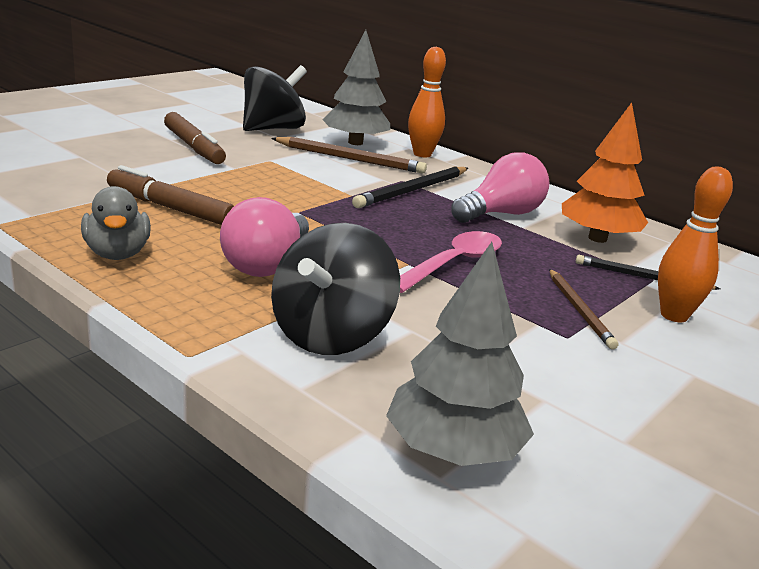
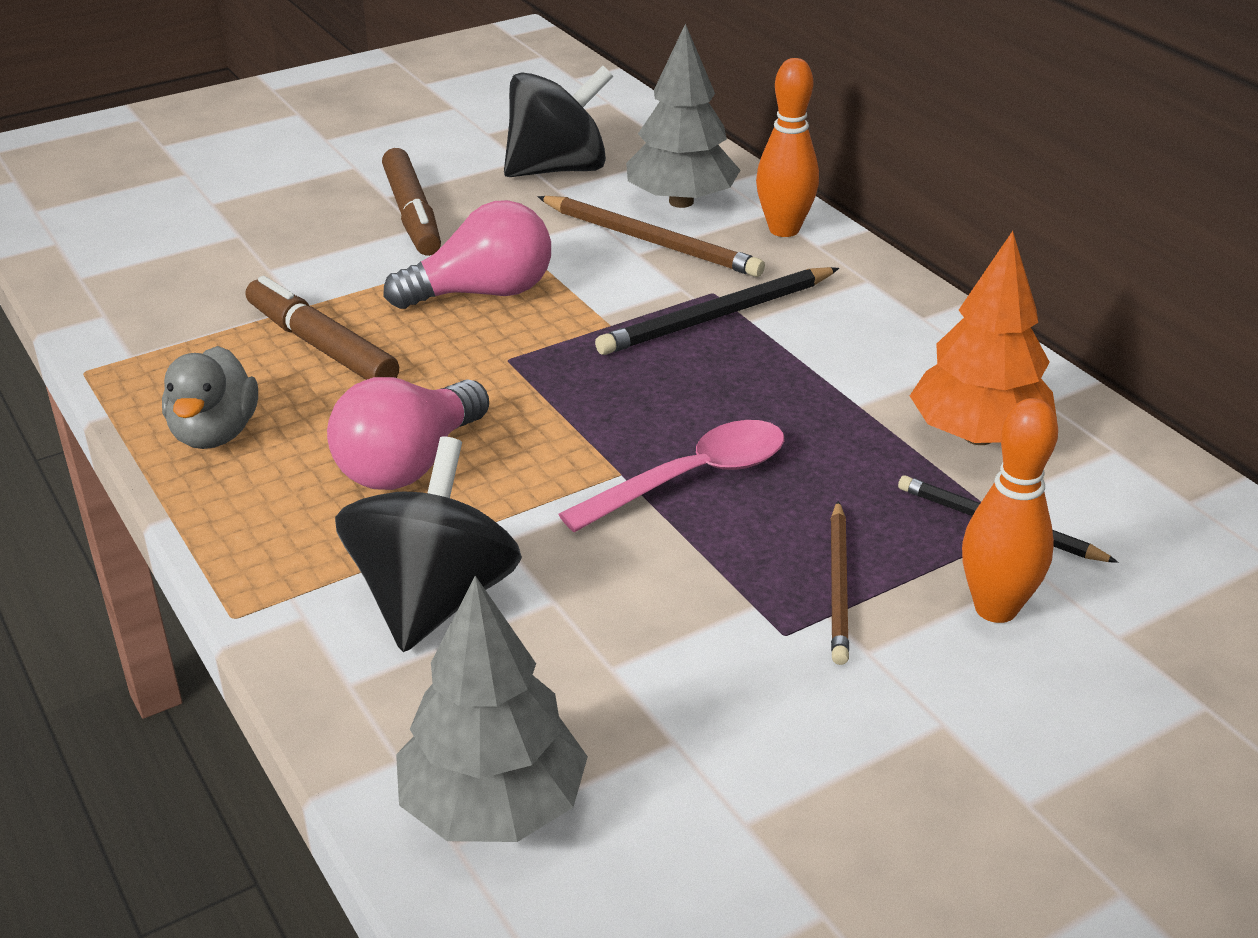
camera: 20 degrees right, 10 degrees up
(331, 335) = (433, 599): black spinning top -> black spinning top turned 150 degrees clockwise
(500, 214) = (838, 374): pink light bulb -> pink light bulb (482, 293)

